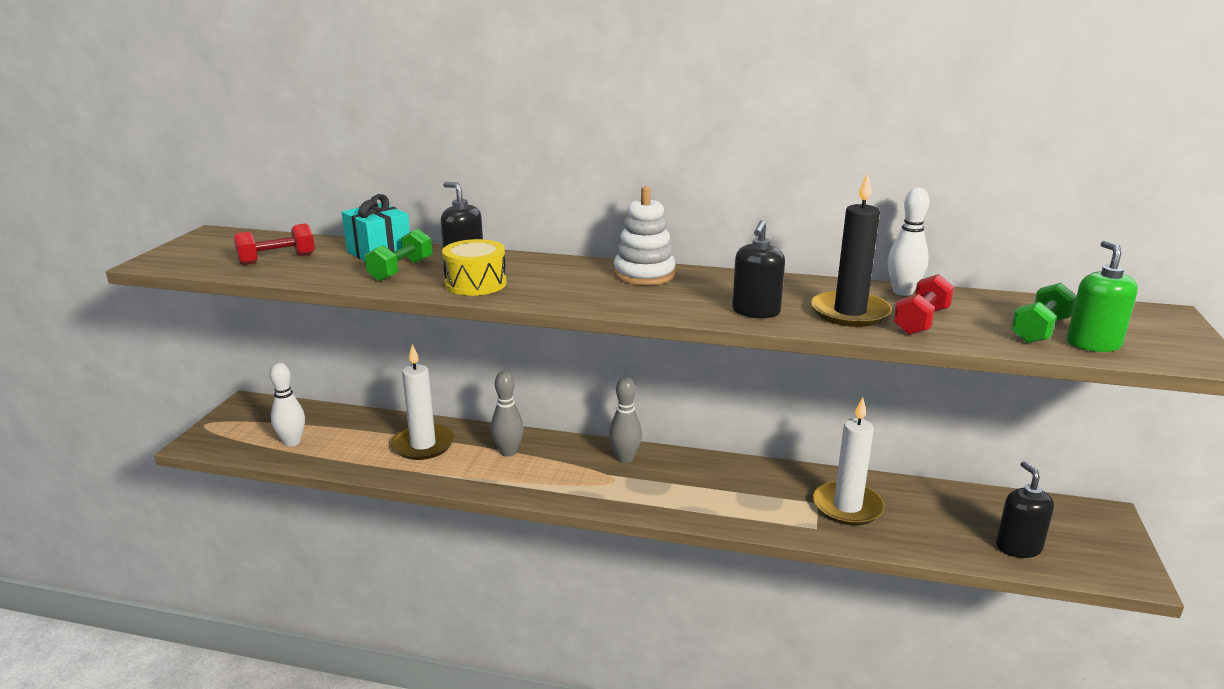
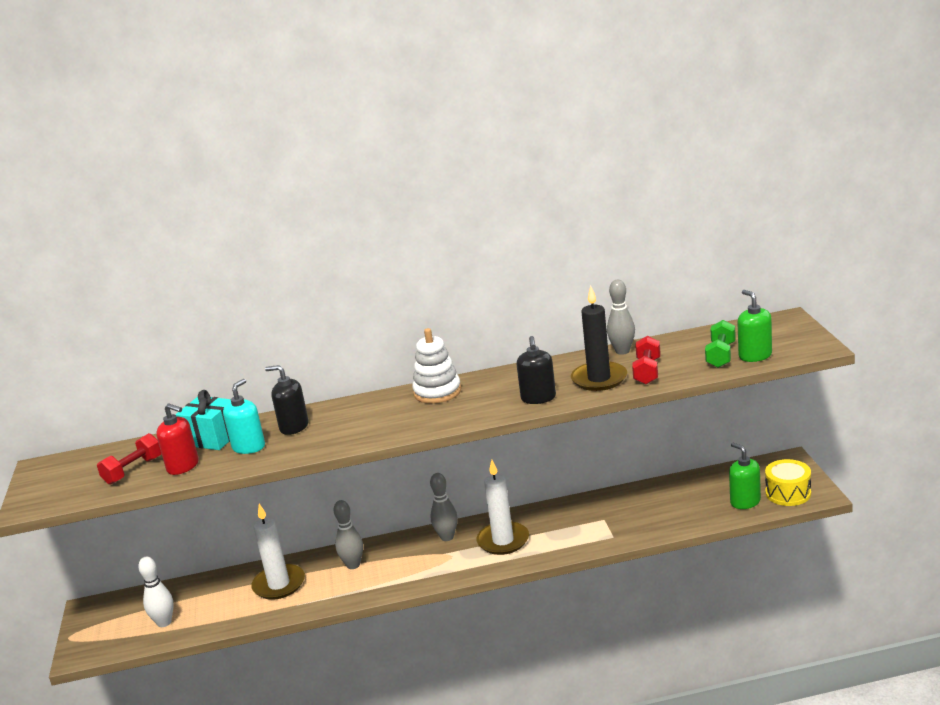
camera: 20 degrees left, 0 degrees up
(322, 269) = (183, 466): none -> red soap dispenser
(401, 270) = (249, 447): green dumbbell -> turquoise soap dispenser
(475, 284) = (320, 439): yellow drum -> yellow drum (788, 493)
(847, 507) = (625, 515): white candle -> white candle (503, 541)
(903, 292) = (622, 351): white bowling pin -> grey bowling pin
(1018, 547) = (745, 502): black soap dispenser -> green soap dispenser

